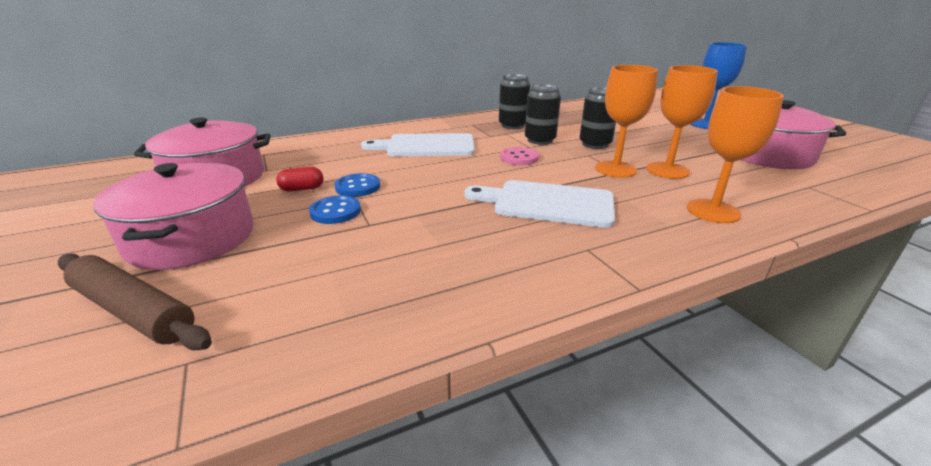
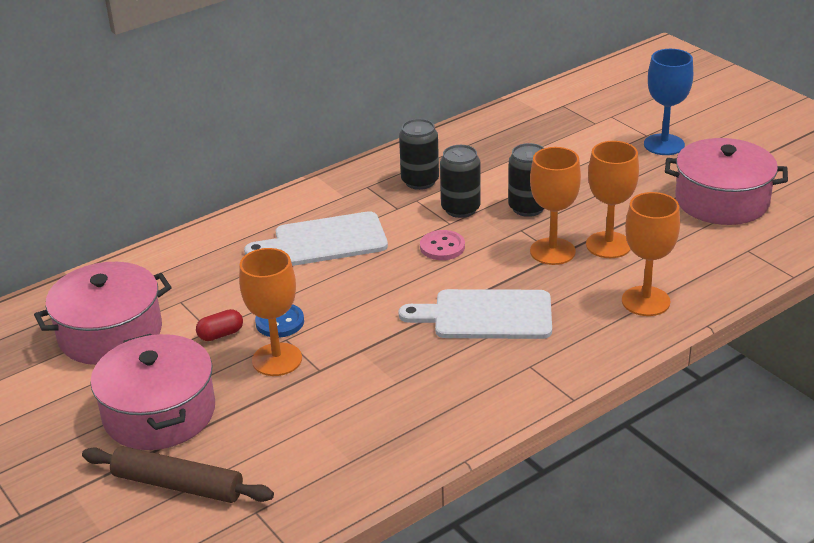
camera: 10 degrees left, 5 degrees up
(335, 211) = (277, 359): blue button -> orange goblet

